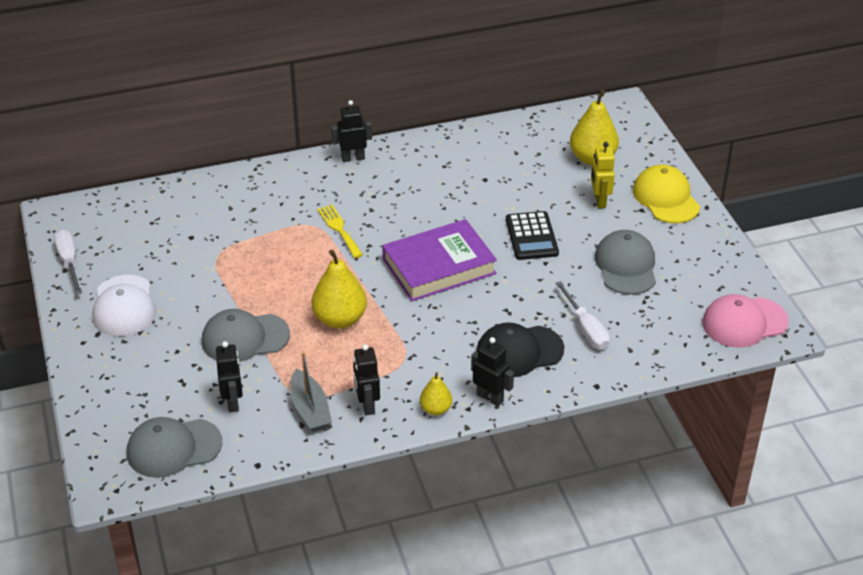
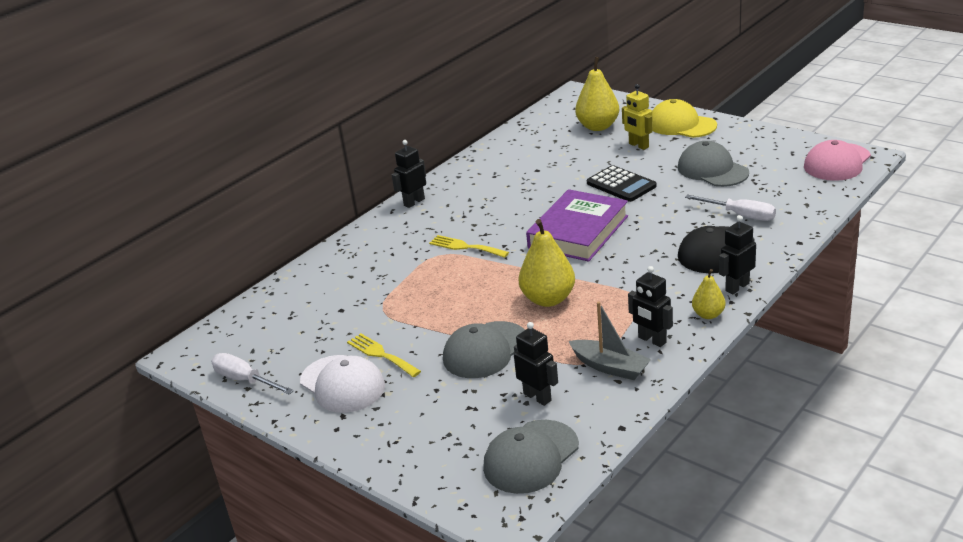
camera: 30 degrees left, 10 degrees down
(174, 296) = (381, 354): none -> yellow fork
(490, 397) = (737, 287): black robot -> black robot turned 45 degrees counterclockwise

